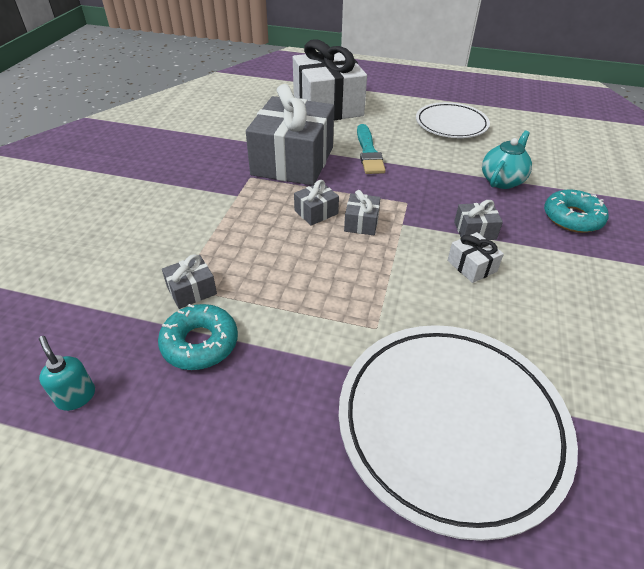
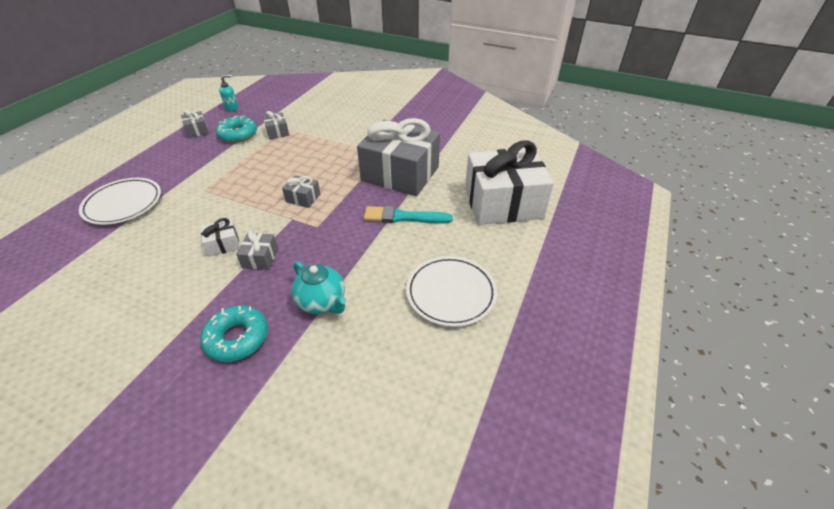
camera: 100 degrees right, 0 degrees up
(316, 212) = (326, 179): grey gift -> grey gift (197, 131)
(450, 424) = (123, 204): white plate -> white plate, size x0.60

